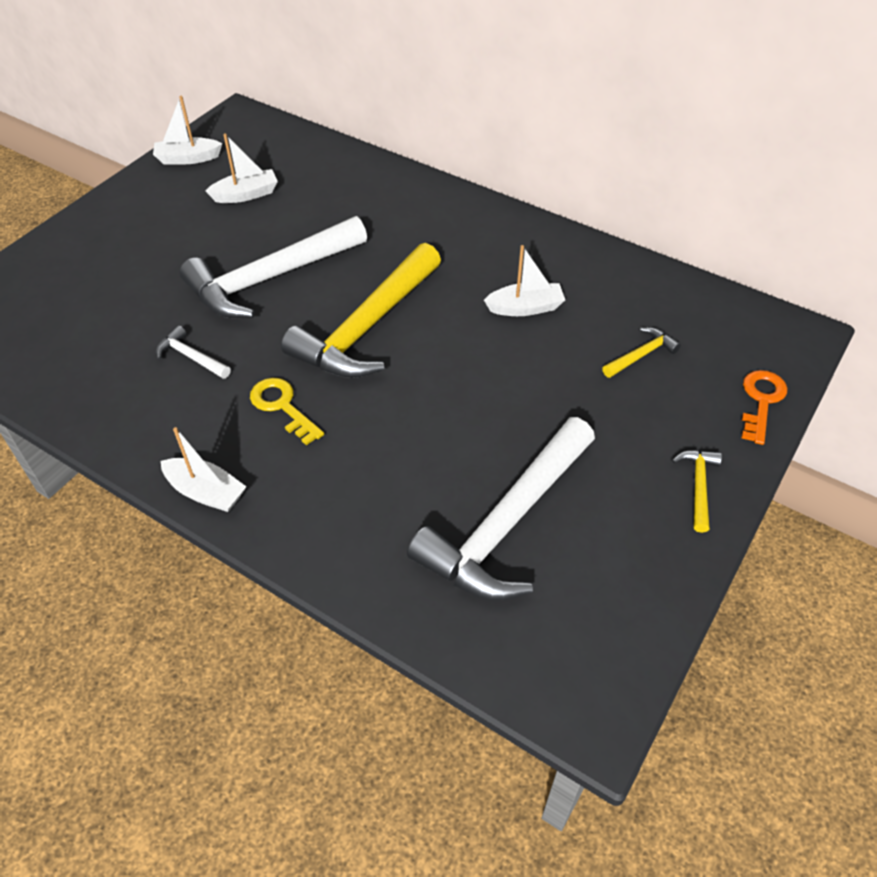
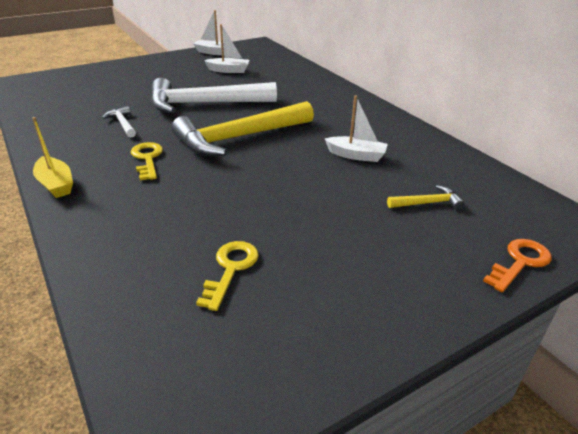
camera: 25 degrees right, 15 degrees down
(206, 492) = (56, 184): white boat -> yellow boat
(507, 523) = (230, 269): white hammer -> yellow key
(698, 486) = (417, 302): yellow hammer -> none

